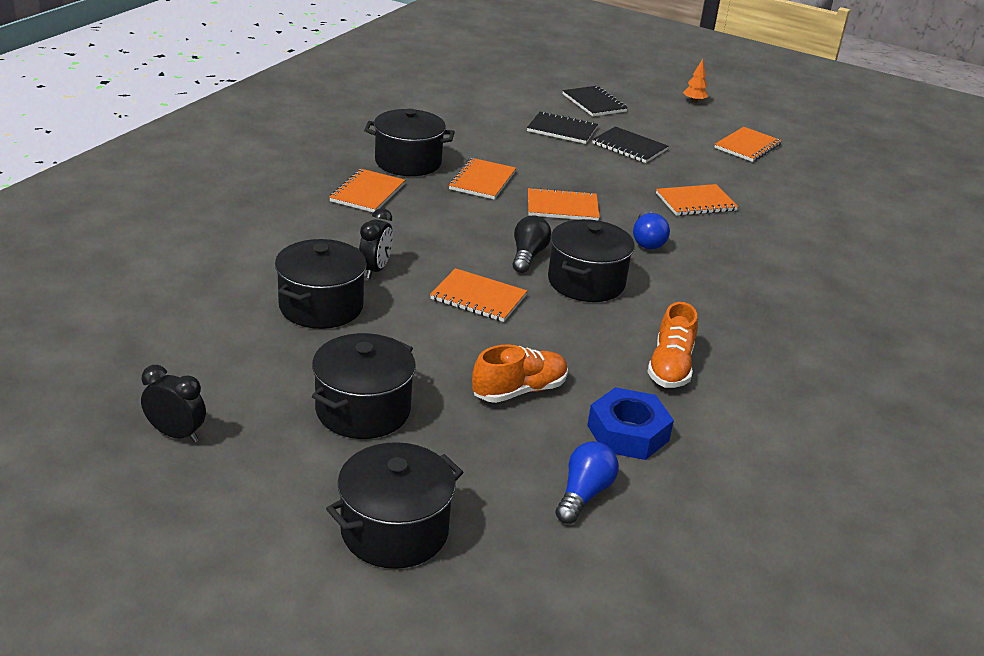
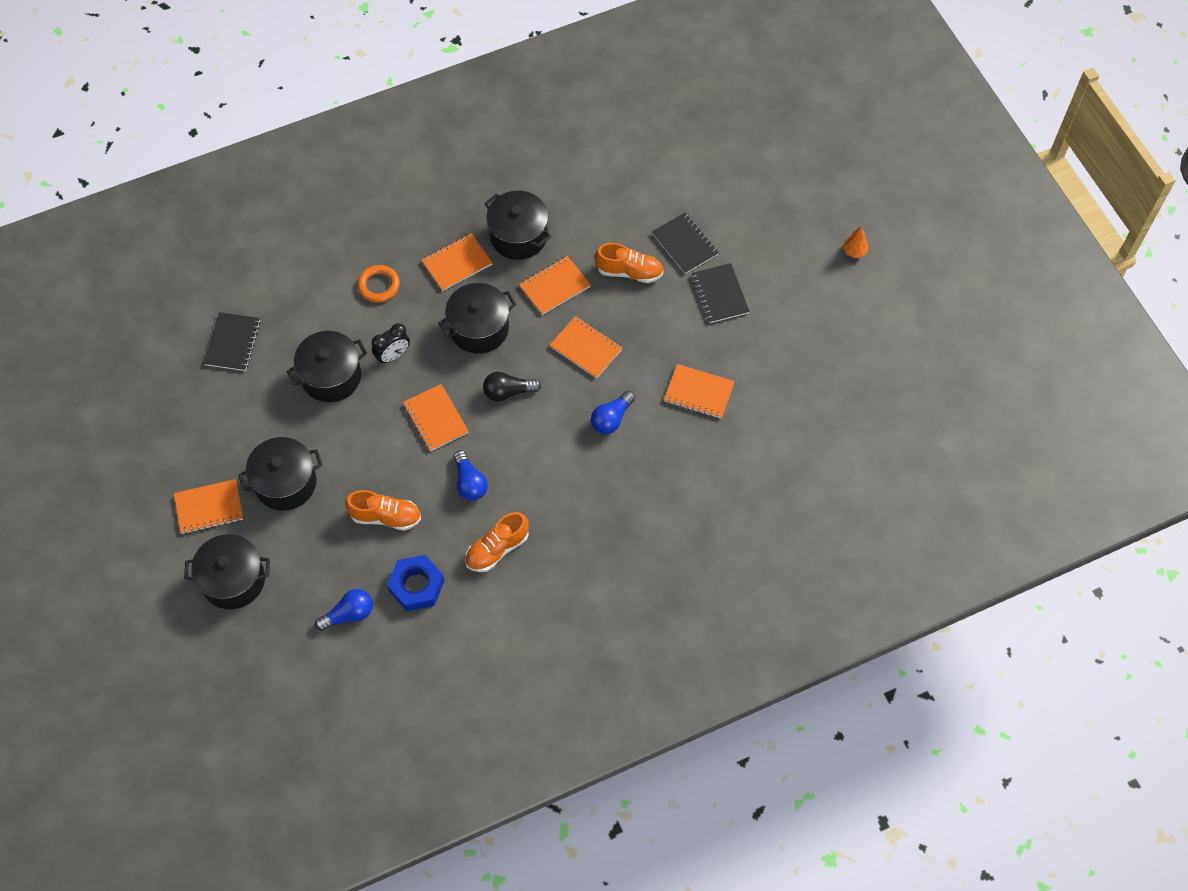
camera: 40 degrees right, 30 degrees up
(176, 434) = (178, 447): black clock -> none
(300, 229) = (379, 285): none -> orange ring
(528, 255) = (508, 392): black light bulb -> black light bulb turned 150 degrees counterclockwise
(537, 155) = (629, 272): none -> orange shoe
(575, 330) = (469, 483): none -> blue light bulb
(586, 282) = (522, 440): black pot -> black pot (479, 329)
(594, 103) = (754, 215): black notebook -> black notebook (233, 343)
(747, 146) = (829, 340): orange notebook -> orange notebook (209, 507)

